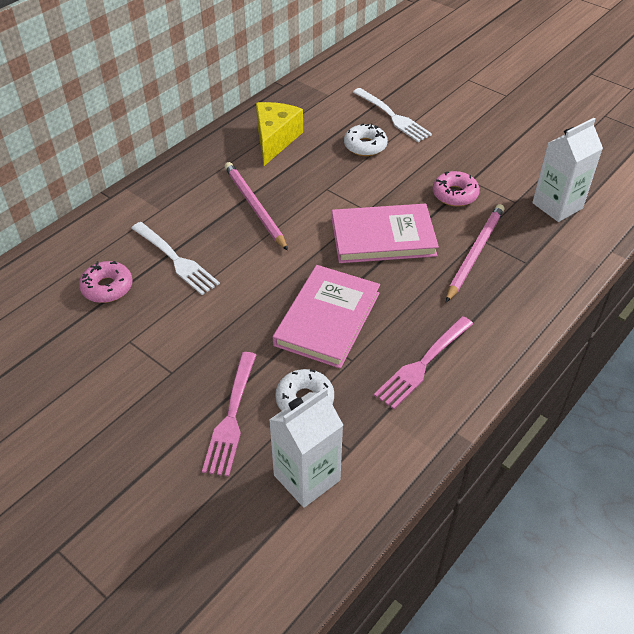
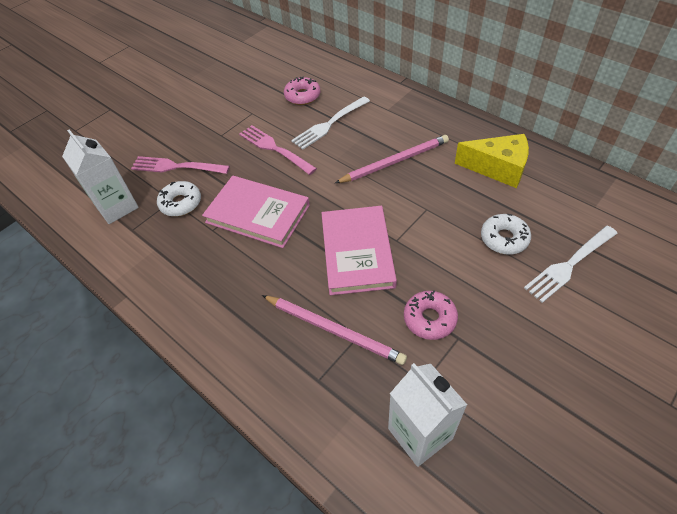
camera: 95 degrees right, 5 degrees up
(423, 363) = (199, 277): pink fork -> pink fork (275, 149)

